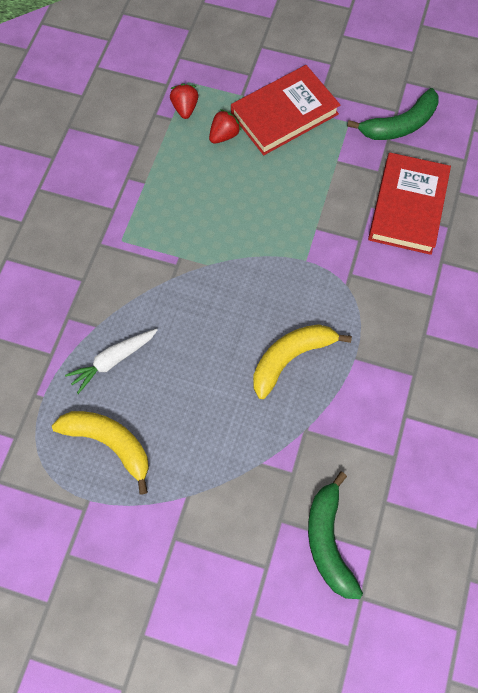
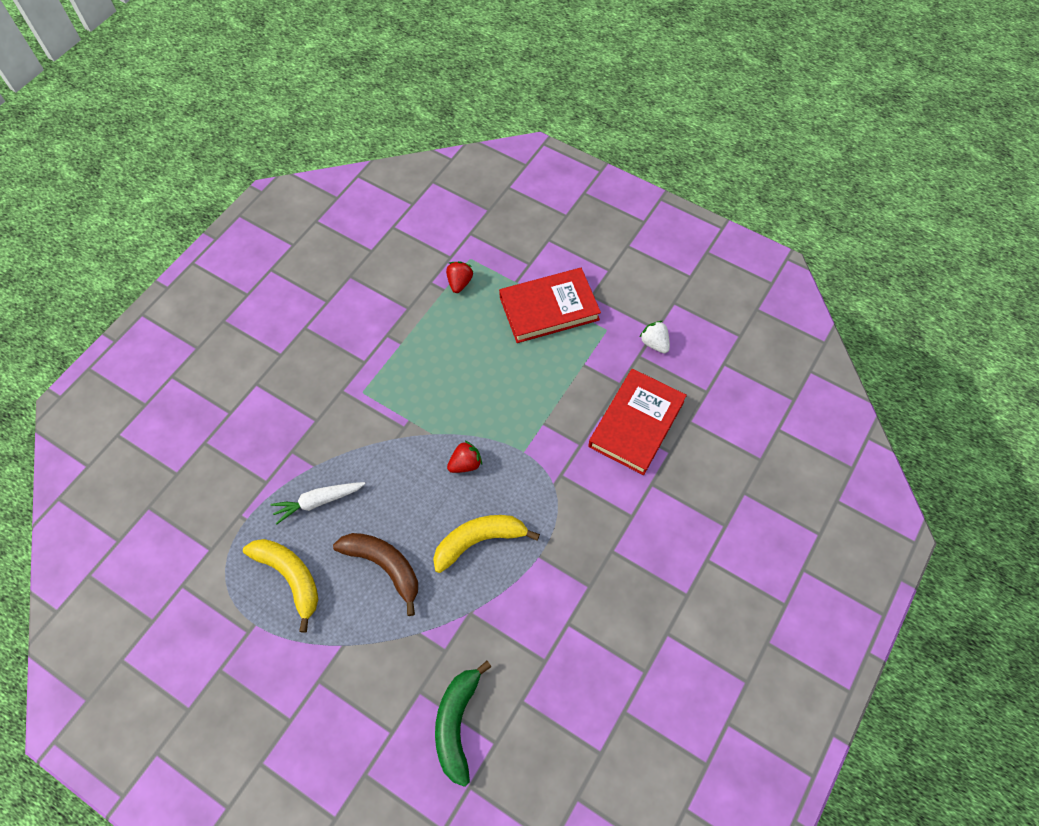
camera: 15 degrees right, 5 degrees down
(203, 407) = (384, 566): none -> brown banana
(224, 135) = (487, 316): red strawberry -> red strawberry (465, 464)
(400, 125) = (654, 343): green banana -> white strawberry

